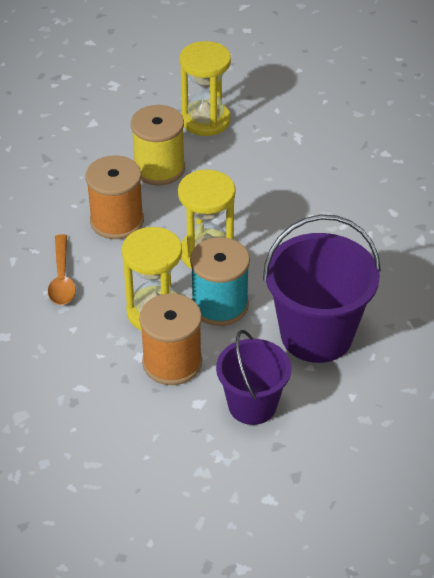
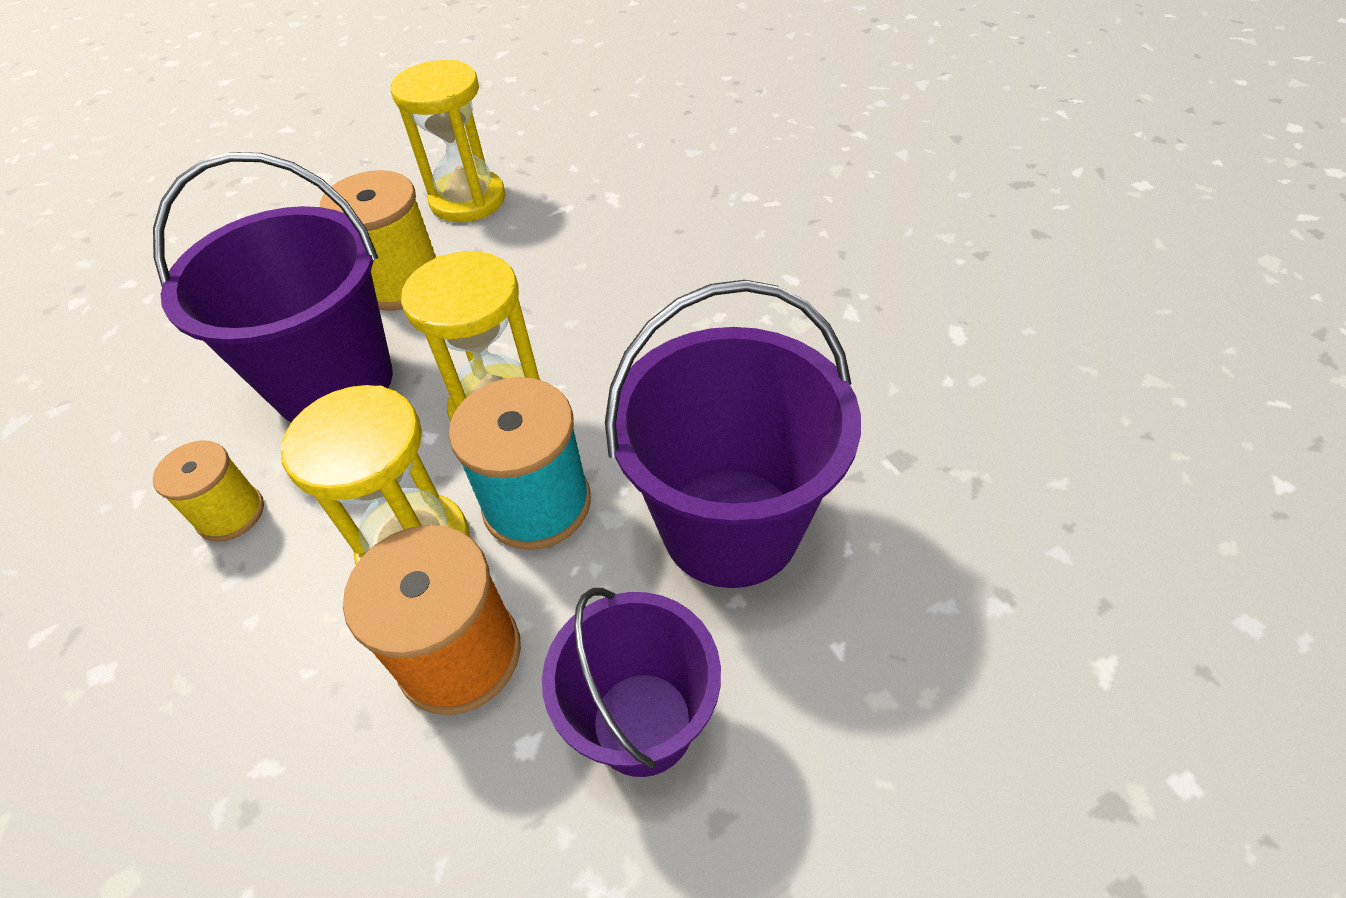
camera: 10 degrees left, 5 degrees up
(62, 278) = (231, 514): orange spoon -> yellow spool
(117, 221) = (334, 383): orange spool -> purple bucket

